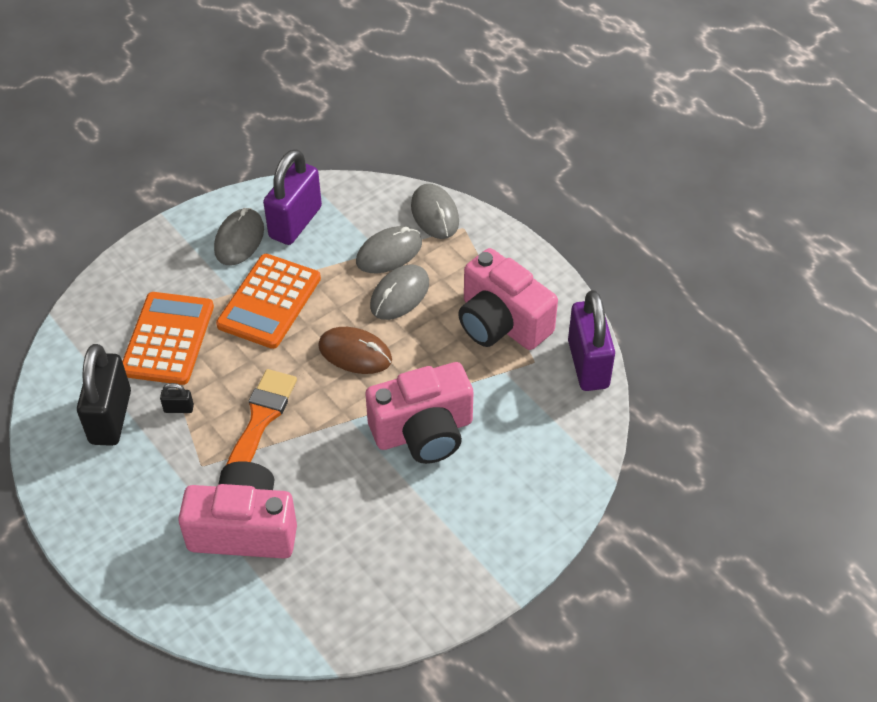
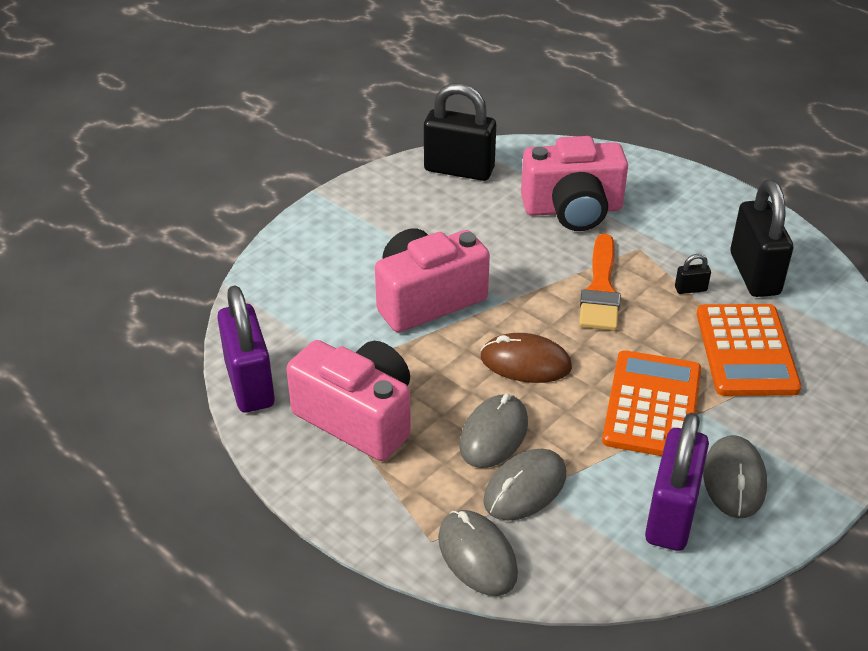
camera: 170 degrees right, 10 degrees down
(347, 613) = (459, 170): none -> black padlock

